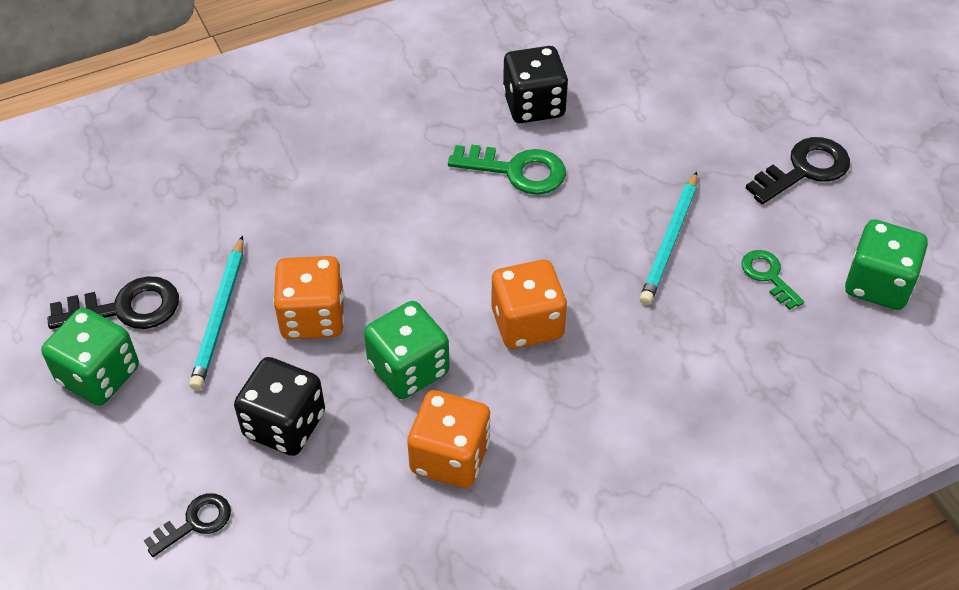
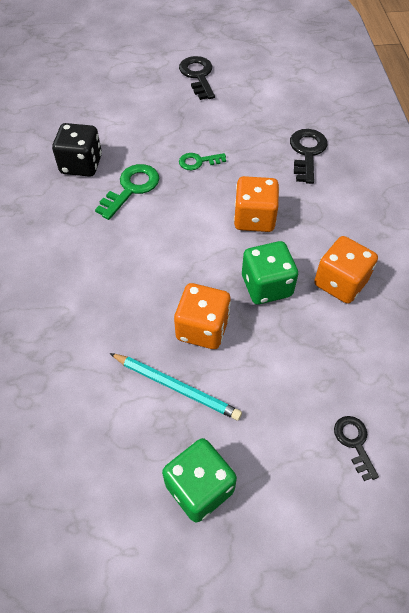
camera: 70 degrees left, 5 degrees up
(126, 308) = (139, 454): black key -> black key (307, 152)
(284, 425) = (288, 367): black dice -> none
(670, 241) = (221, 140): turquoise pencil -> none
(768, 276) = (263, 112): green key -> green key (198, 162)
(878, 284) = (285, 78): green dice -> none

